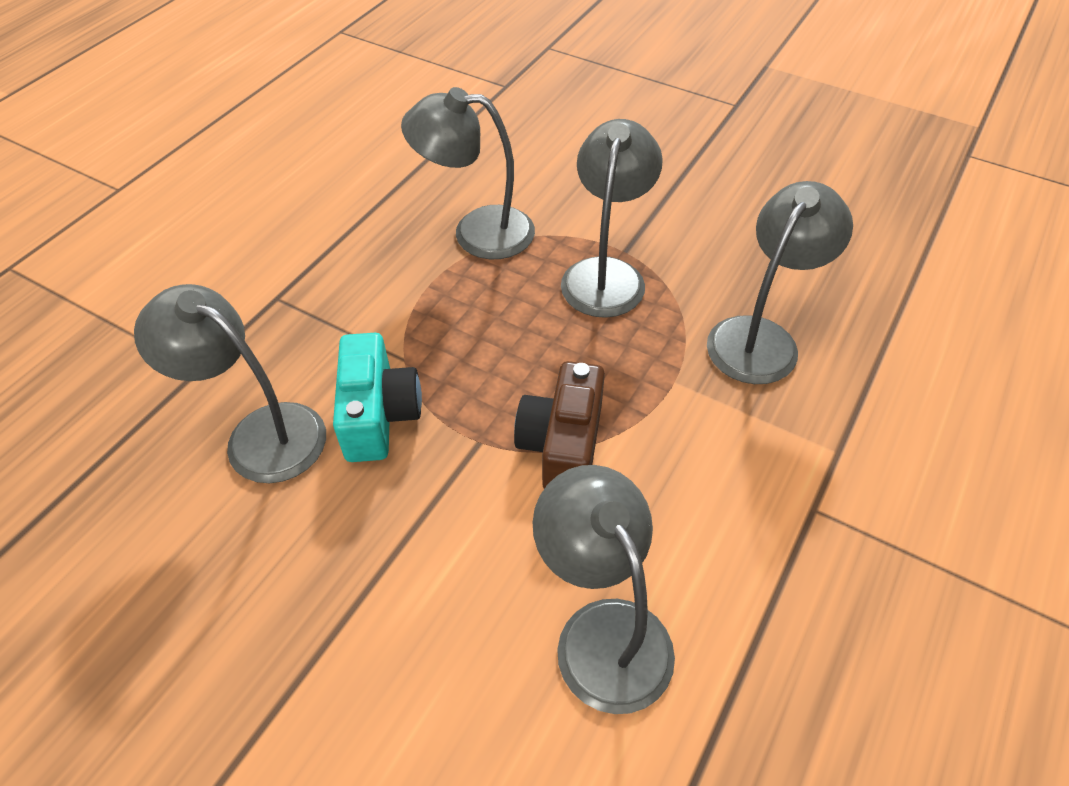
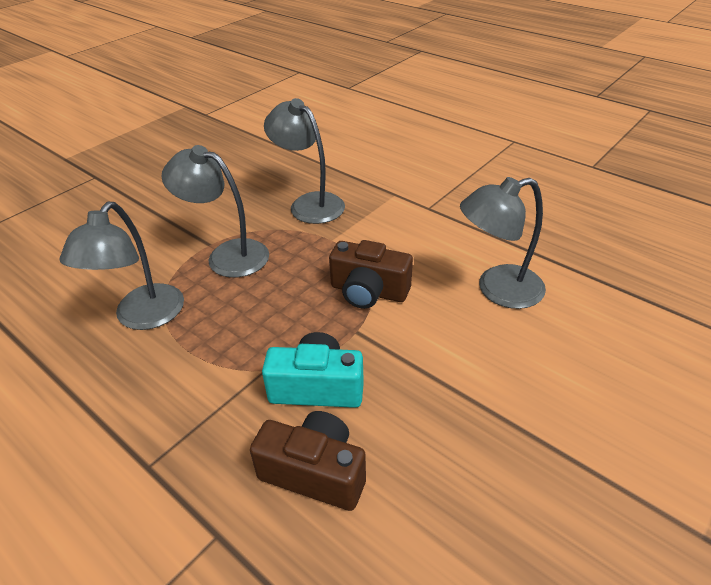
camera: 80 degrees left, 10 degrees down
(260, 434) = (315, 472): grey lamp -> brown camera

